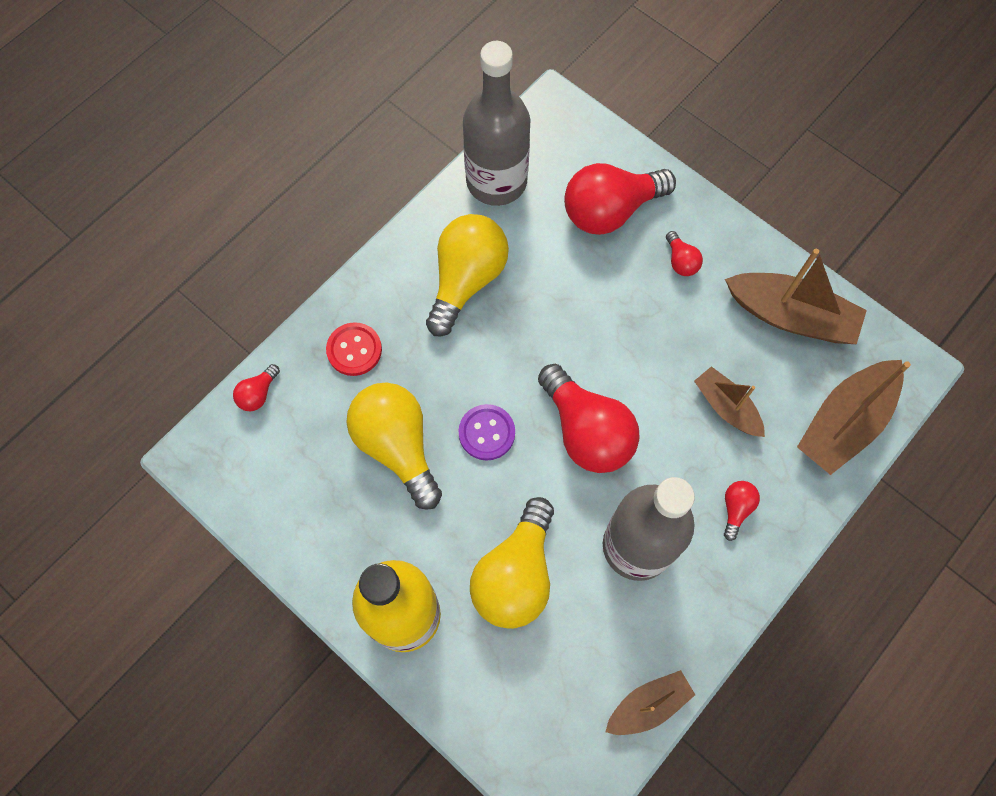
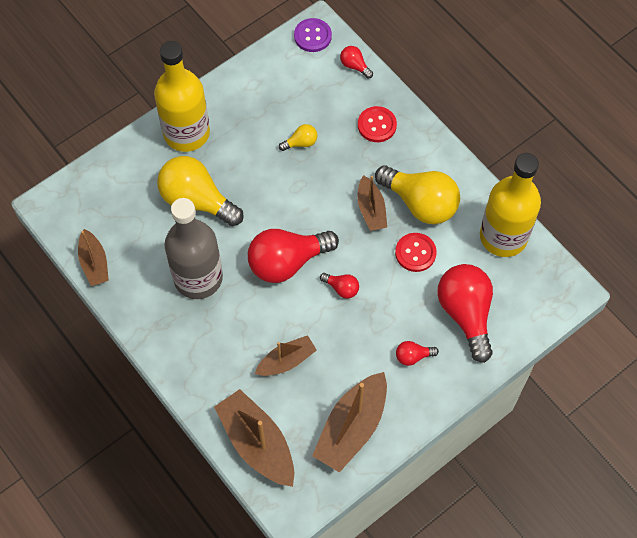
camera: 100 degrees right, 5 degrees down
(397, 446) = (301, 143): yellow light bulb -> yellow light bulb, size x0.44
(486, 433) = (299, 198): purple button -> purple button (312, 36)
(487, 338) = (371, 209): none -> brown boat
(496, 181) = (503, 236): grey bottle -> yellow bottle
(540, 276) = (415, 253): none -> red button
(736, 509) = (209, 348): red light bulb -> red light bulb (341, 288)

